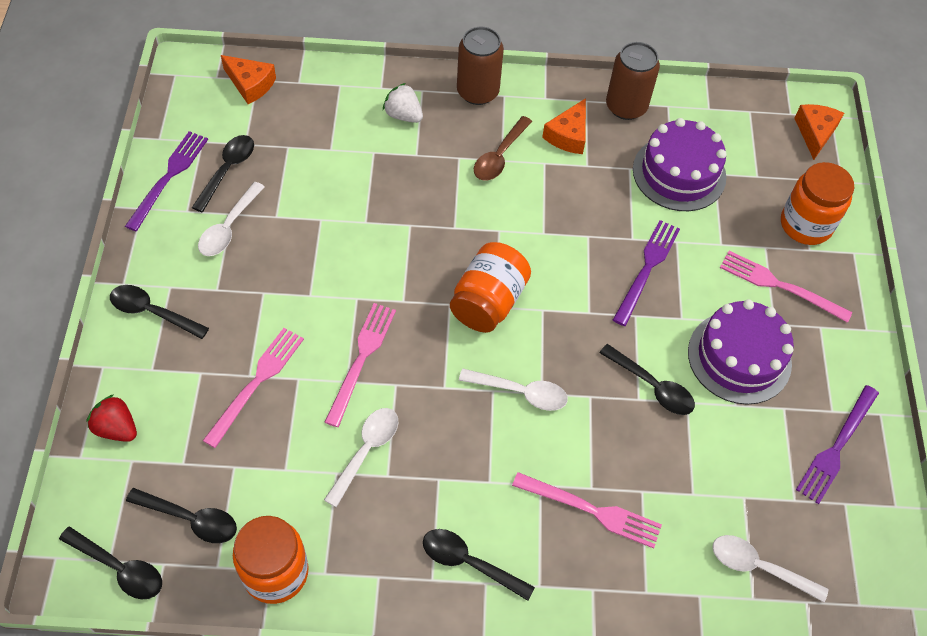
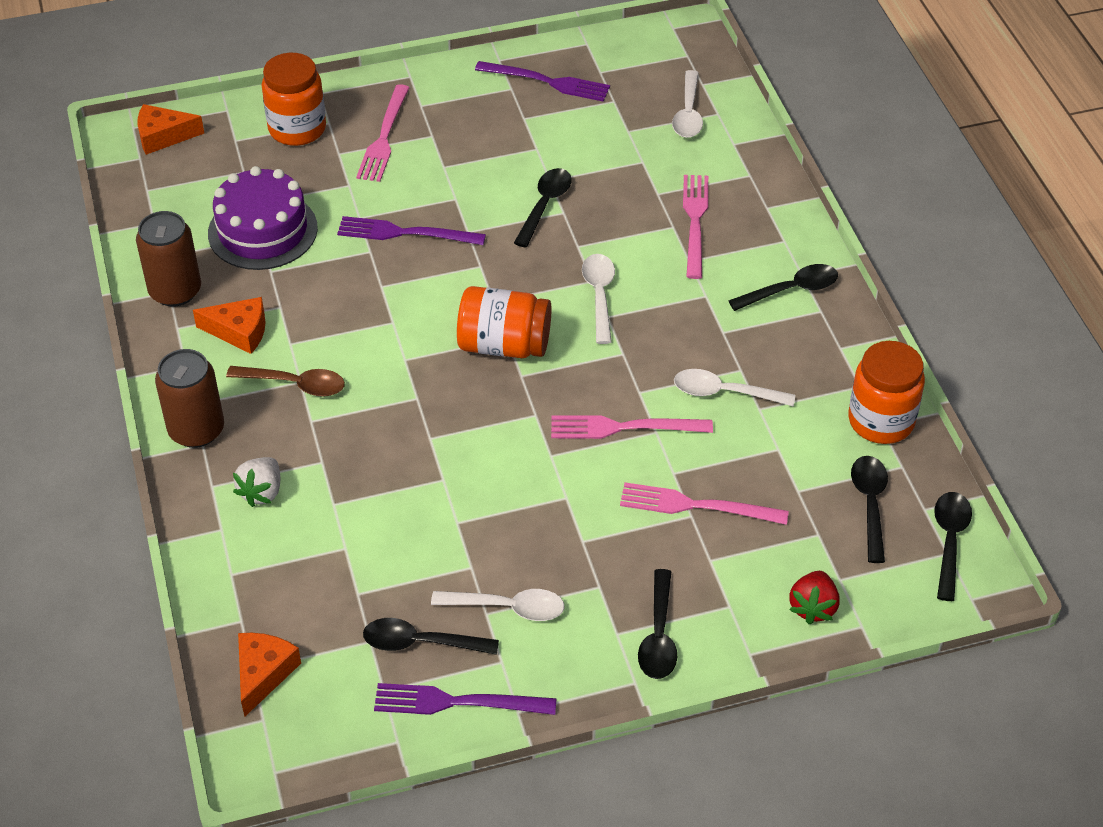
camera: 105 degrees left, 10 degrees down
(469, 563) = (791, 290): black spoon -> black spoon turned 120 degrees counterclockwise
(739, 357) = (482, 153): purple cake -> none

